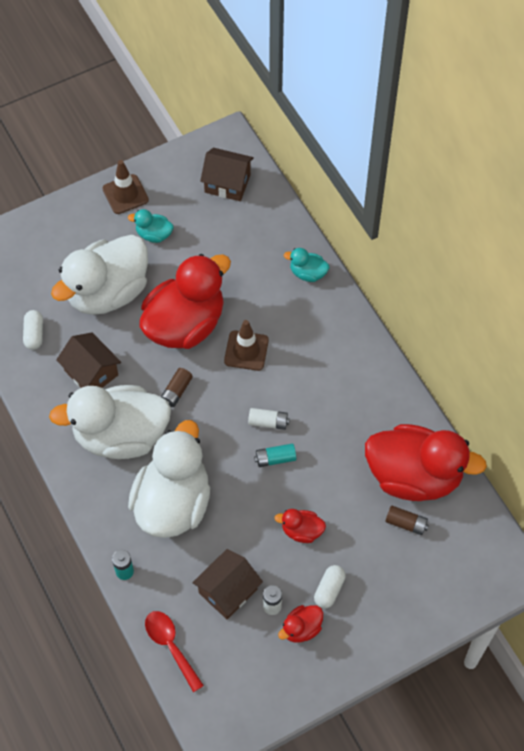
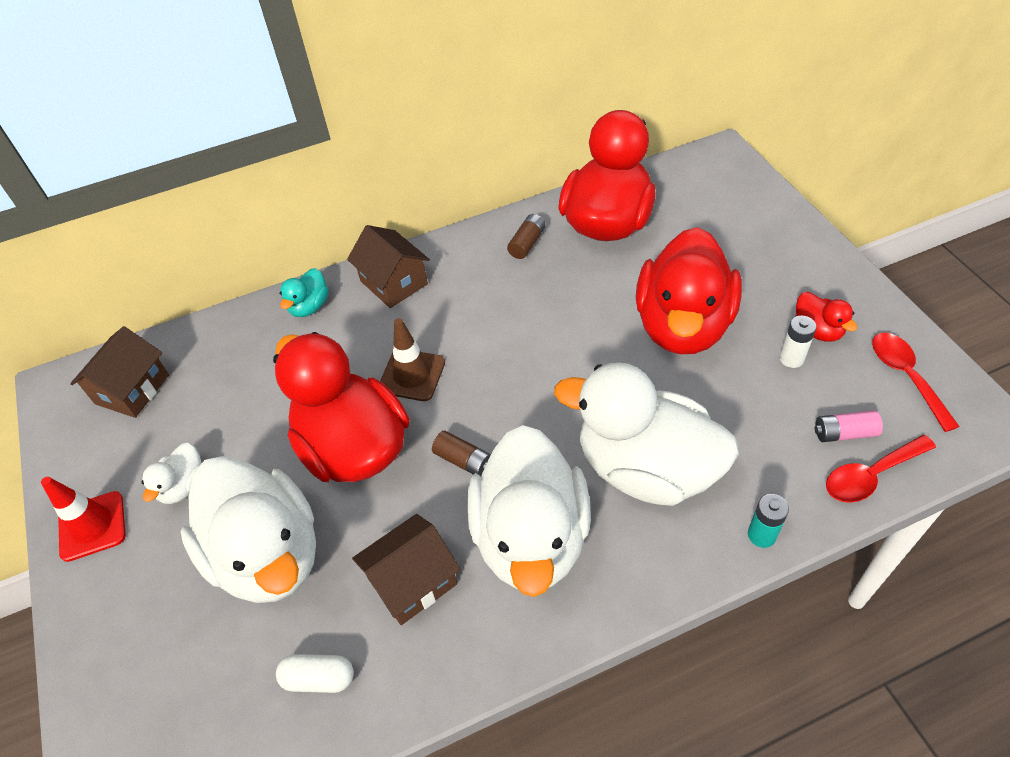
camera: 80 degrees left, 10 degrees down
(125, 194) = (92, 526): brown traffic cone -> red traffic cone
(154, 234) = (183, 486): turquoise duck -> white duck
(205, 634) = (844, 433): none -> pink battery
(228, 591) = (776, 405): brown house -> brown house (394, 282)
(258, 686) = (906, 376): none -> red spoon
(268, 422) = (525, 354): white battery -> none
(275, 459) = (579, 349): turquoise battery -> none
(301, 531) = (683, 325): red duck -> red duck, size x2.35
(329, 590) = (761, 302): white capsule -> none
(406, 523) = (668, 232): brown battery -> brown battery (527, 243)

